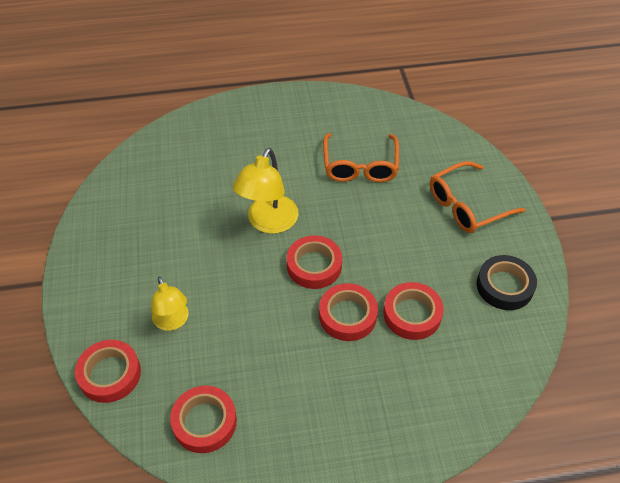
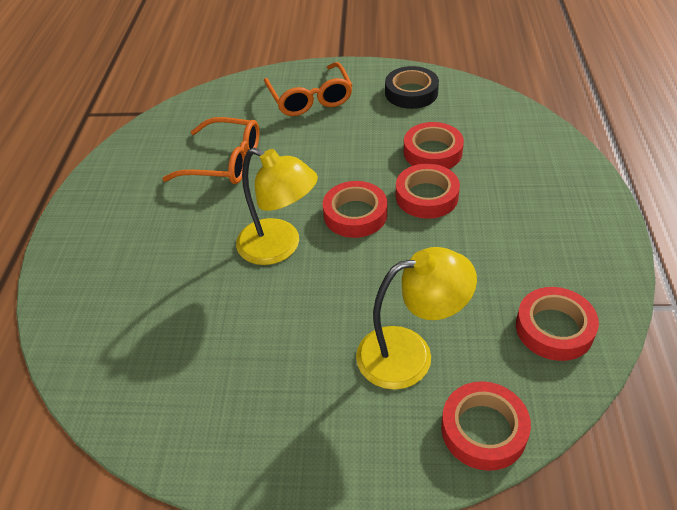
camera: 75 degrees left, 5 degrees down
(173, 322) = (410, 353): yellow lamp -> yellow lamp, size x1.53

